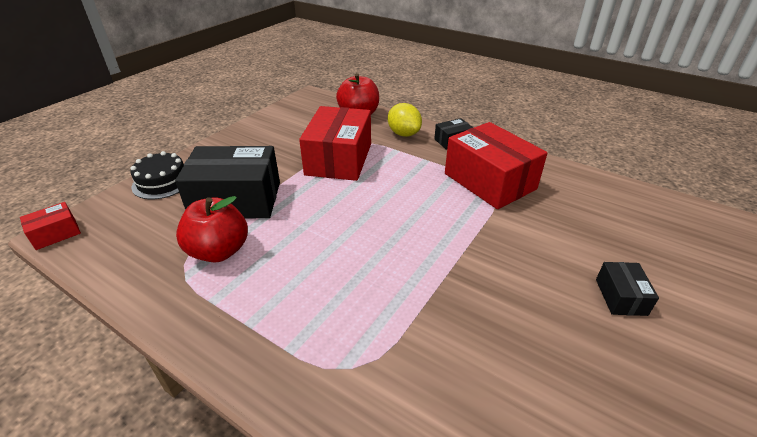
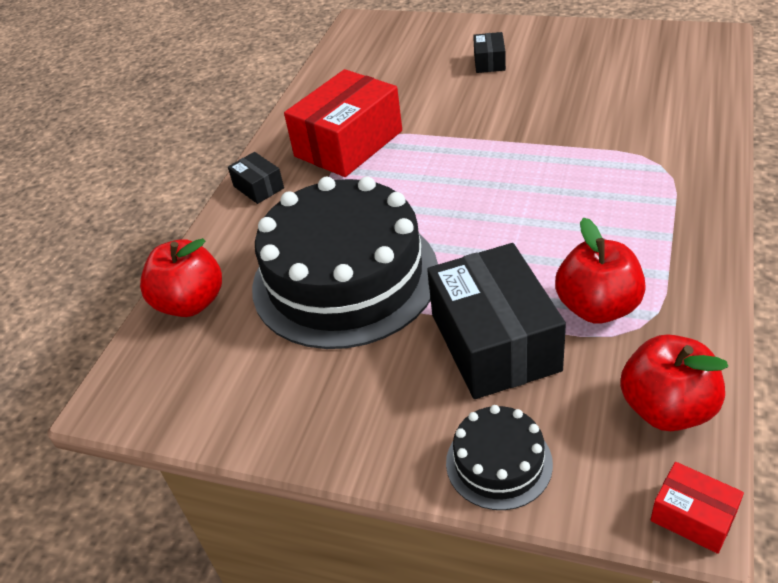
camera: 100 degrees left, 5 degrees up
(117, 251) = (667, 409): none -> red apple
(339, 159) = (345, 278): red box -> black cake
(403, 134) = (249, 235): yellow lemon -> none
(620, 297) = (489, 62): black box -> black box turned 75 degrees counterclockwise

